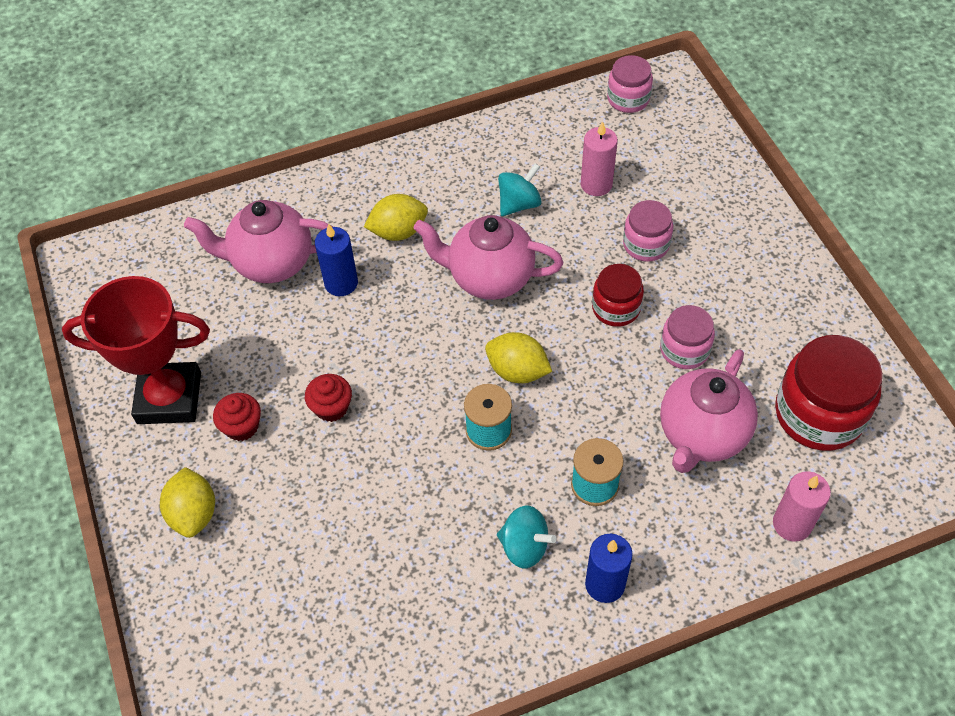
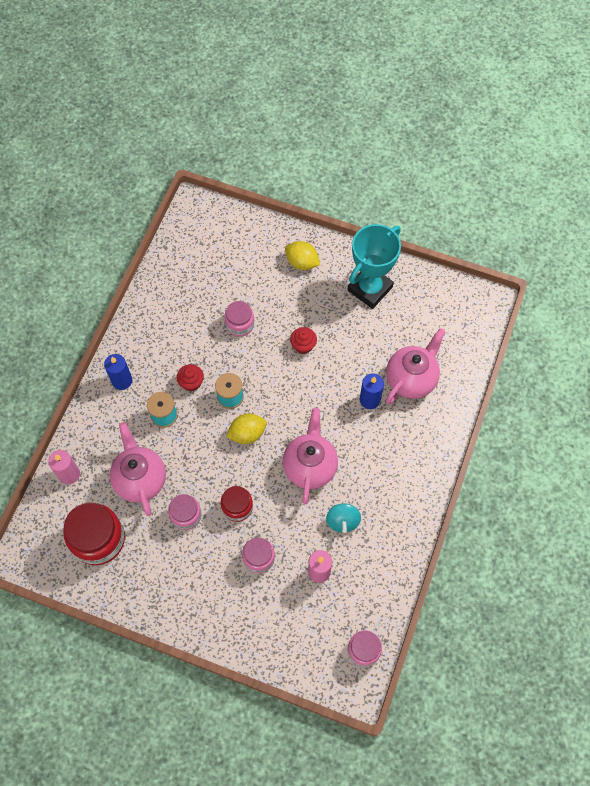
camera: 130 degrees right, 10 degrees up
(169, 398) = (370, 289): red trophy -> turquoise trophy
(242, 426) = (327, 306): red cupcake -> red cupcake (191, 382)
(370, 509) = (240, 324): none -> pink jar
(398, 231) = (378, 449): yellow lemon -> none
(489, 278) = (310, 466): pink teapot -> pink teapot turned 45 degrees counterclockwise
(524, 546) = (166, 366): turquoise spinning top -> none

